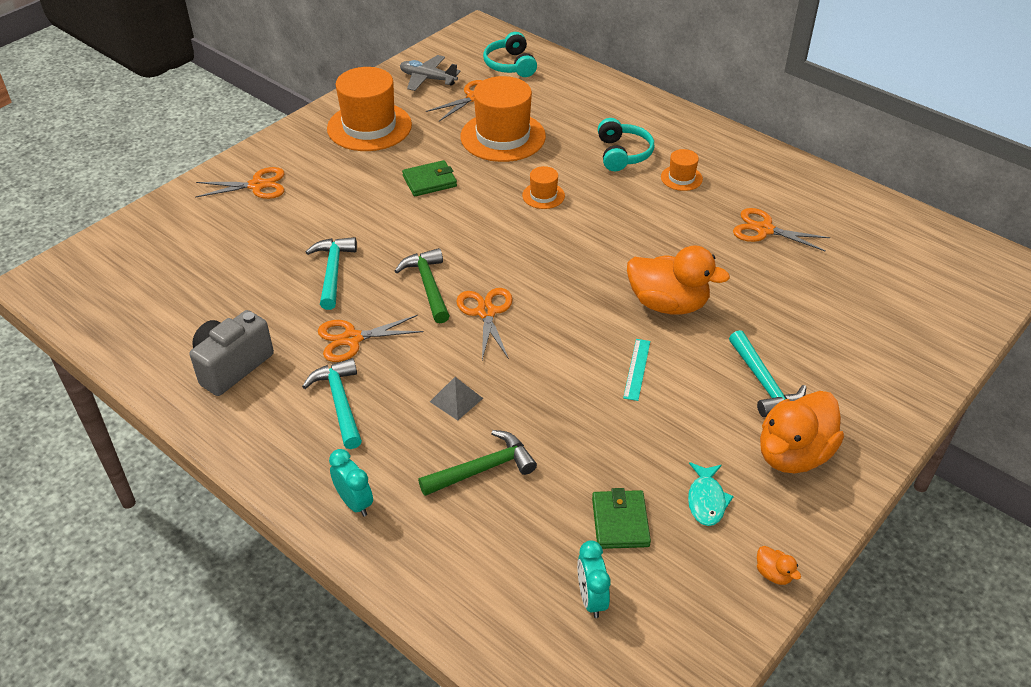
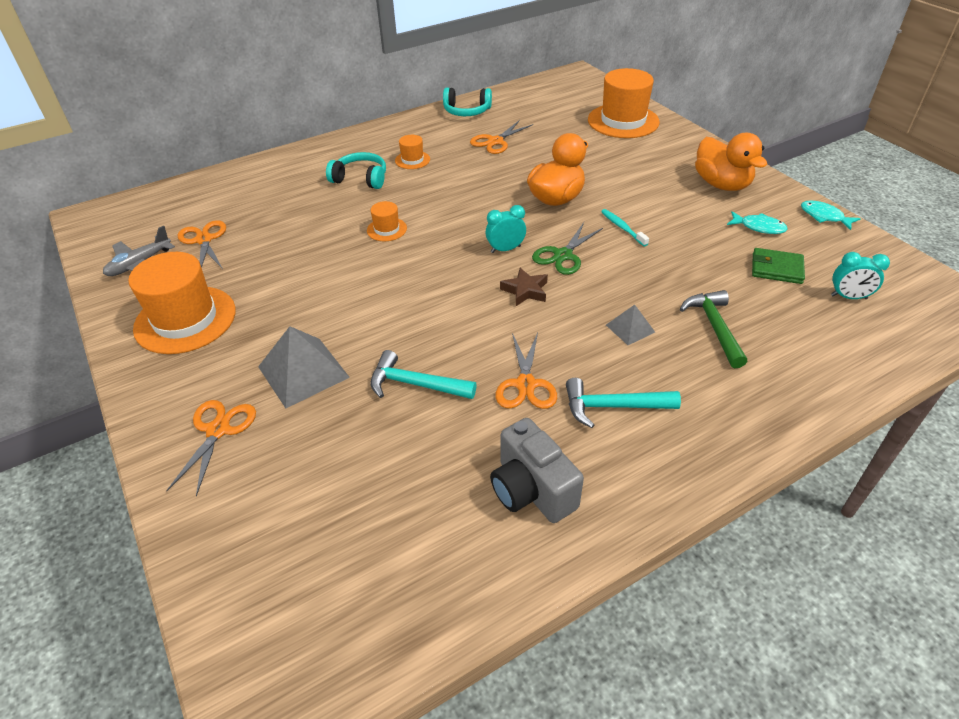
camera: 70 degrees left, 0 degrees up
(329, 206) = (303, 372): none -> grey pyramid
(354, 503) = (744, 415): turquoise clock -> turquoise clock (505, 249)
(428, 286) = (472, 320): green hammer -> none
(429, 181) = (315, 292): green wallet -> none
(486, 312) = (525, 291): orange scissors -> brown star
(503, 137) = (282, 235): orange hat -> orange hat (623, 121)
(510, 65) = (172, 209): turquoise headphones -> turquoise headphones (467, 111)
(559, 329) = (563, 255): none -> green scissors
(637, 369) = (622, 228): turquoise ruler -> turquoise toothbrush
(763, 383) = (652, 179): turquoise hammer -> none
(773, 574) = (824, 216): orange duck -> turquoise fish

